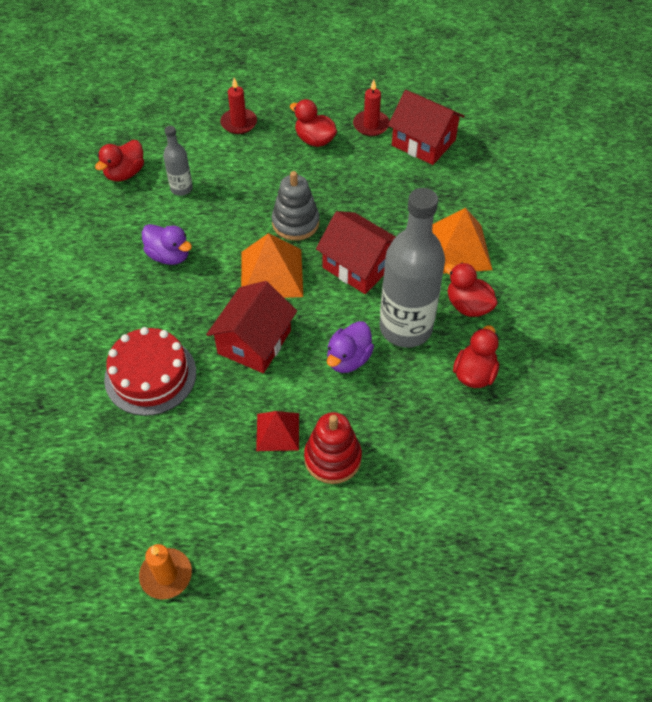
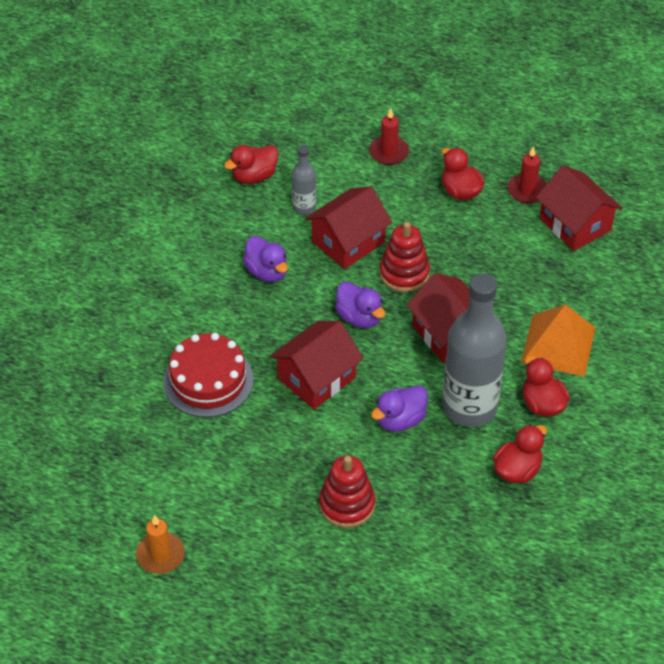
camera: 20 degrees right, 5 degrees down
(234, 208) = (348, 242): none -> red house
(271, 274) = (359, 317): orange pyramid -> purple duck
(278, 431) = (306, 465): red pyramid -> none
(295, 223) = (404, 273): grey stacking toy -> red stacking toy

